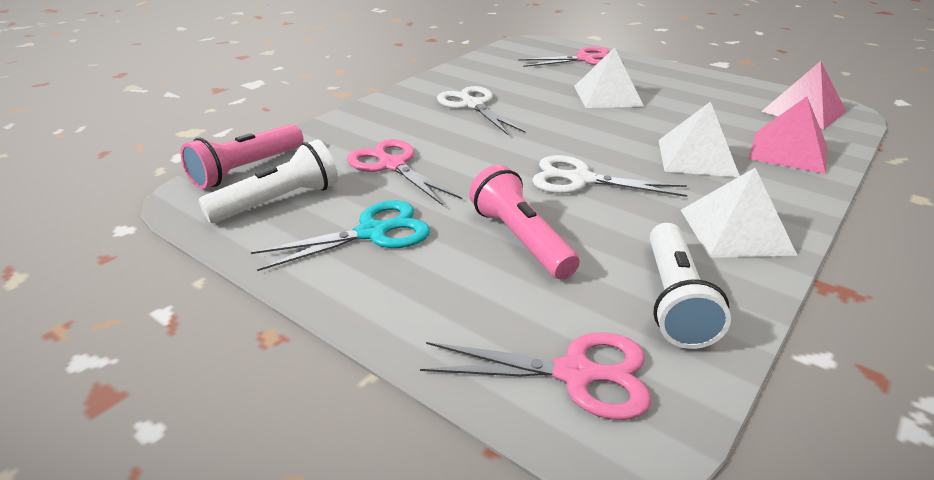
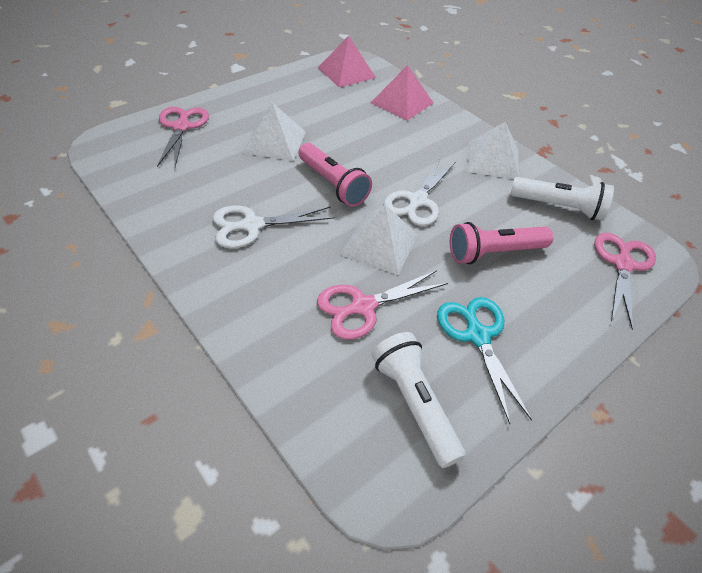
camera: 80 degrees left, 15 degrees up
(246, 169) = (337, 435): pink flashlight -> pink flashlight (333, 184)
(696, 157) = (399, 139): white pyramid -> white pyramid (379, 244)

